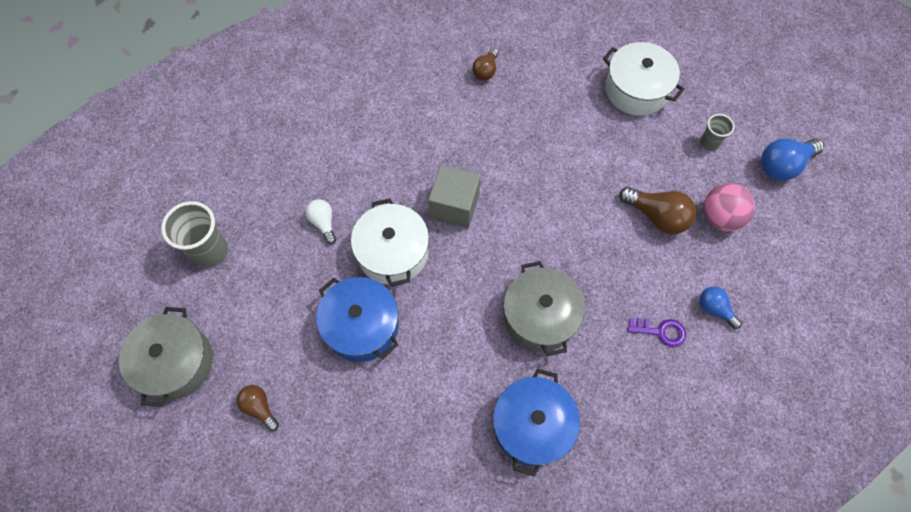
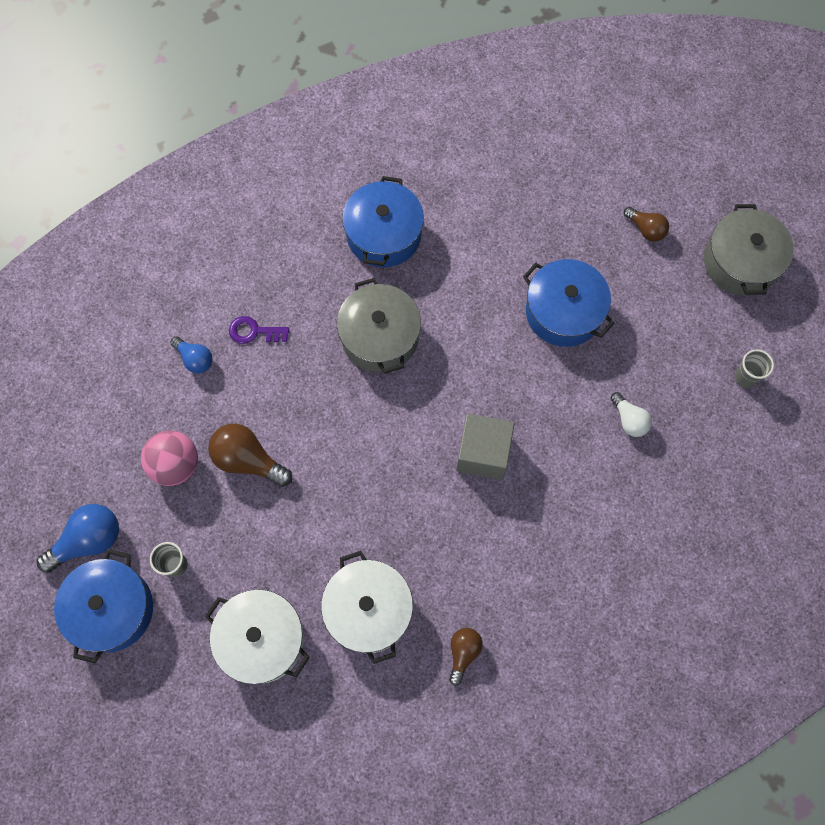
camera: 175 degrees right, 5 degrees up
(210, 251) = (745, 377): grey cup -> grey cup, size x0.56
(392, 252) = (545, 392): white pot -> white pot (368, 610)
(754, 117) = (112, 609): none -> blue pot

